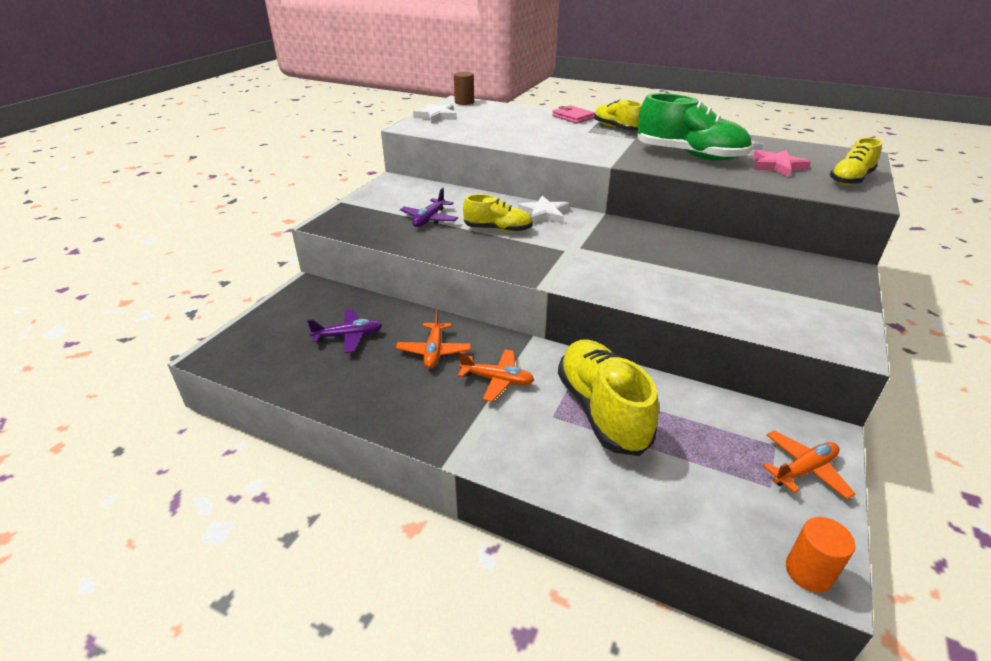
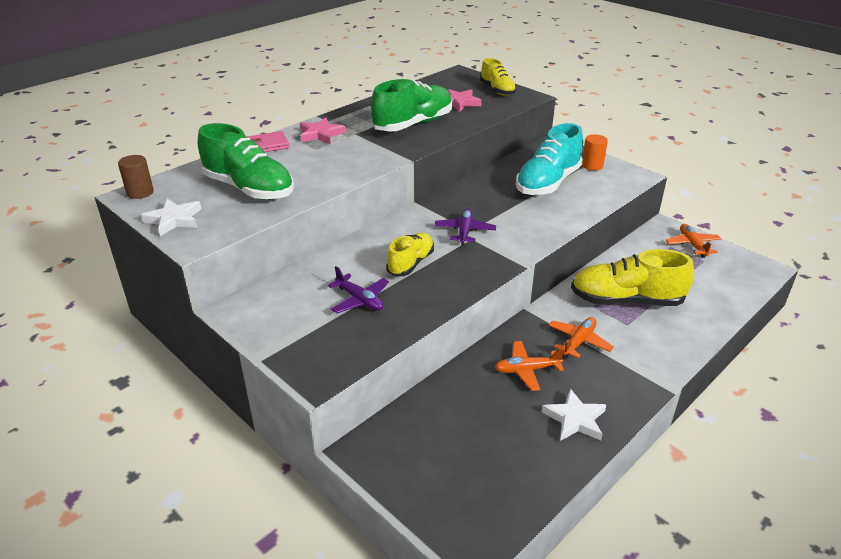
camera: 70 degrees left, 0 degrees up
(348, 336) = (480, 425): purple plane -> purple plane (465, 231)
(434, 351) = (527, 370): orange plane -> orange plane turned 150 degrees clockwise
(497, 125) = (249, 189): none -> green shoe
(544, 214) = (395, 231): white star -> white star (575, 419)
(616, 128) = (321, 134): yellow shoe -> pink star
(734, 278) = (548, 183): none -> turquoise shoe
(808, 572) = (764, 272): orange cylinder -> orange cylinder (592, 165)

